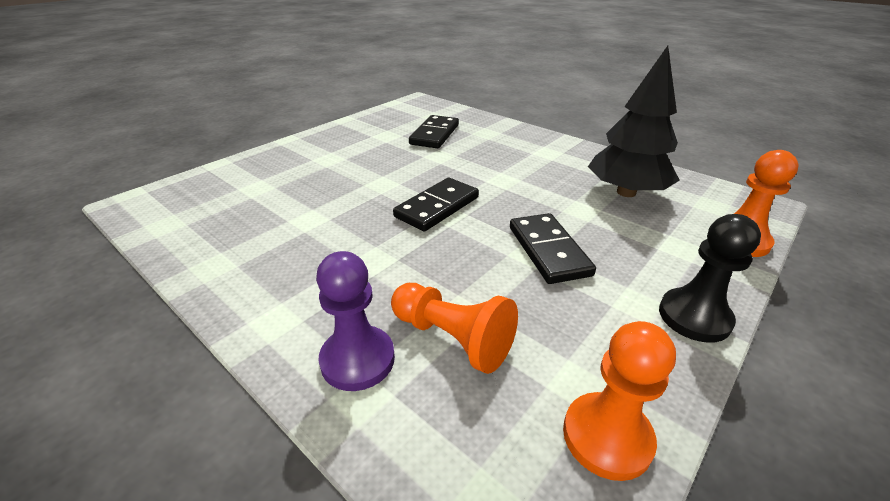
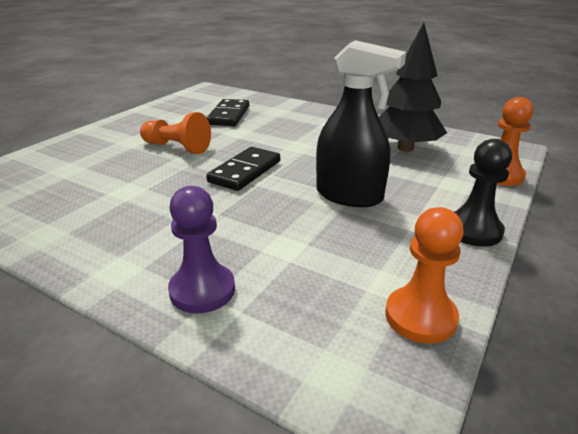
camera: 10 degrees left, 5 degrees down
(452, 338) = (282, 266): orange pawn -> orange pawn (177, 147)
(548, 250) = (349, 195): black domino -> black spray bottle

